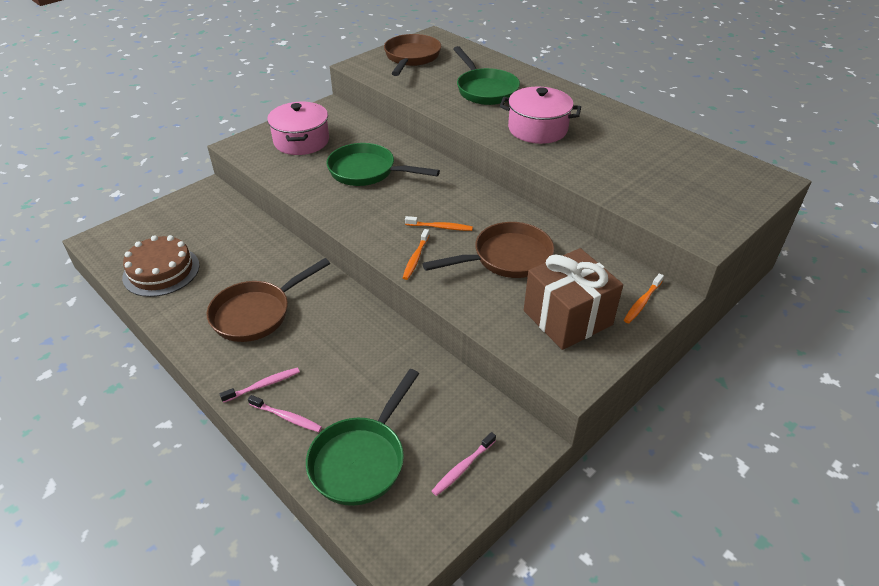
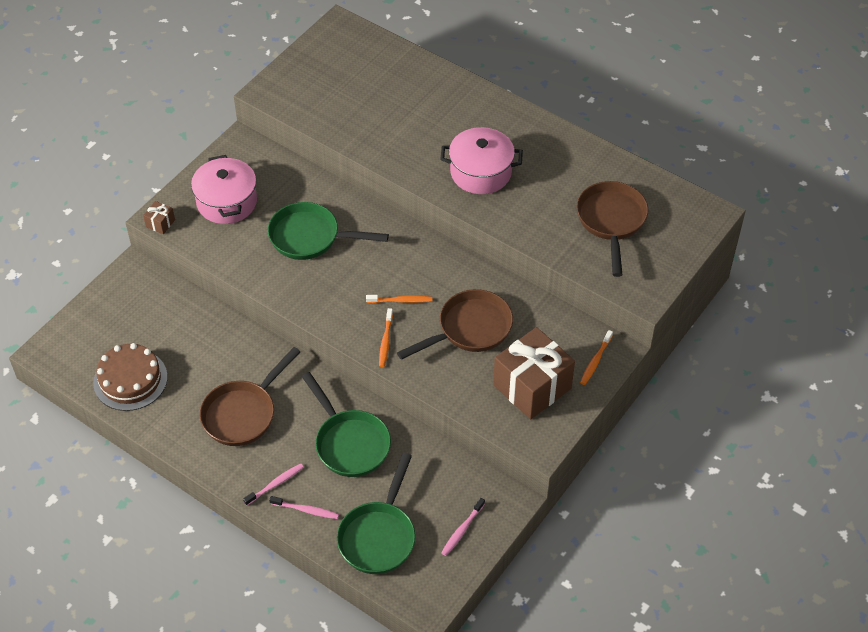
camera: 10 degrees left, 10 degrees up
(236, 149) = (160, 223): none -> brown gift
(411, 58) = (324, 71): brown pan -> brown pan (611, 221)
(485, 90) = (416, 116): green pan -> green pan (349, 443)

